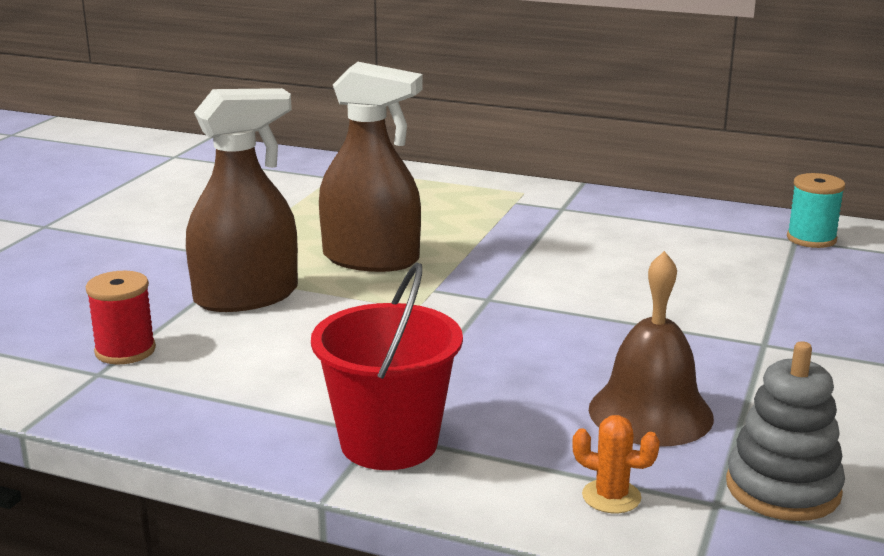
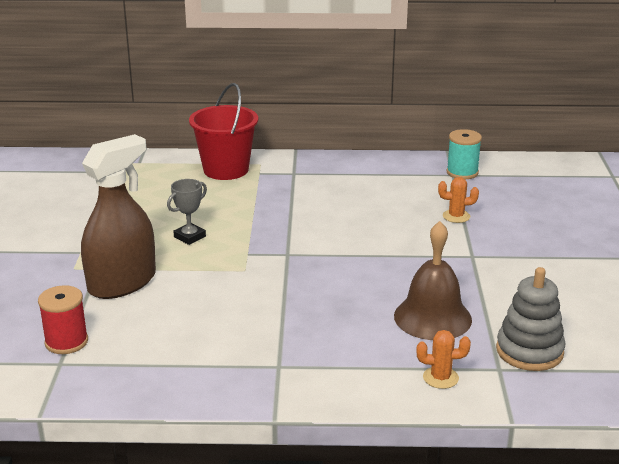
camera: 20 degrees left, 5 degrees up
(371, 259) = (189, 237): brown spray bottle -> grey trophy
(389, 443) = (290, 372): red bucket -> red bucket (226, 170)
(769, 290) = (456, 216): none -> orange cactus

